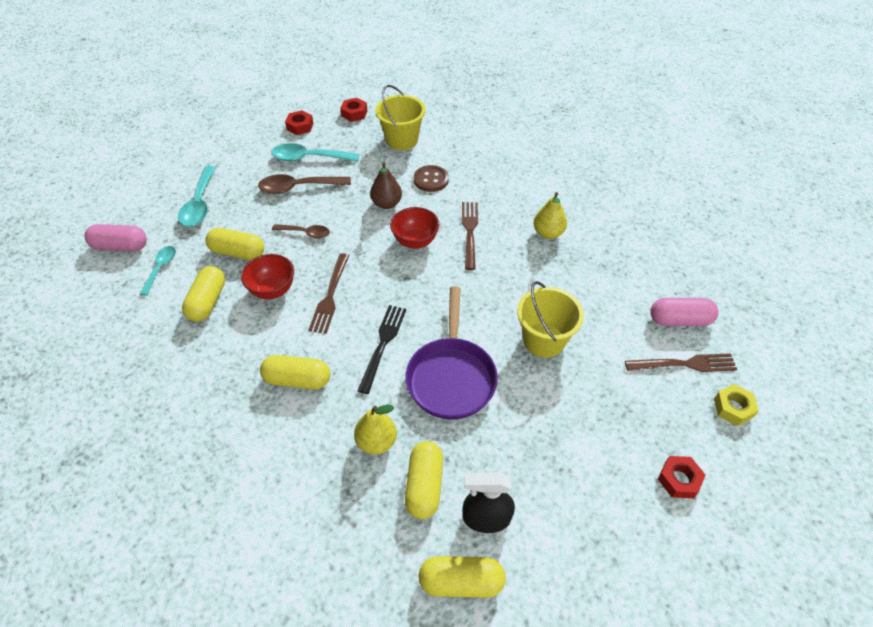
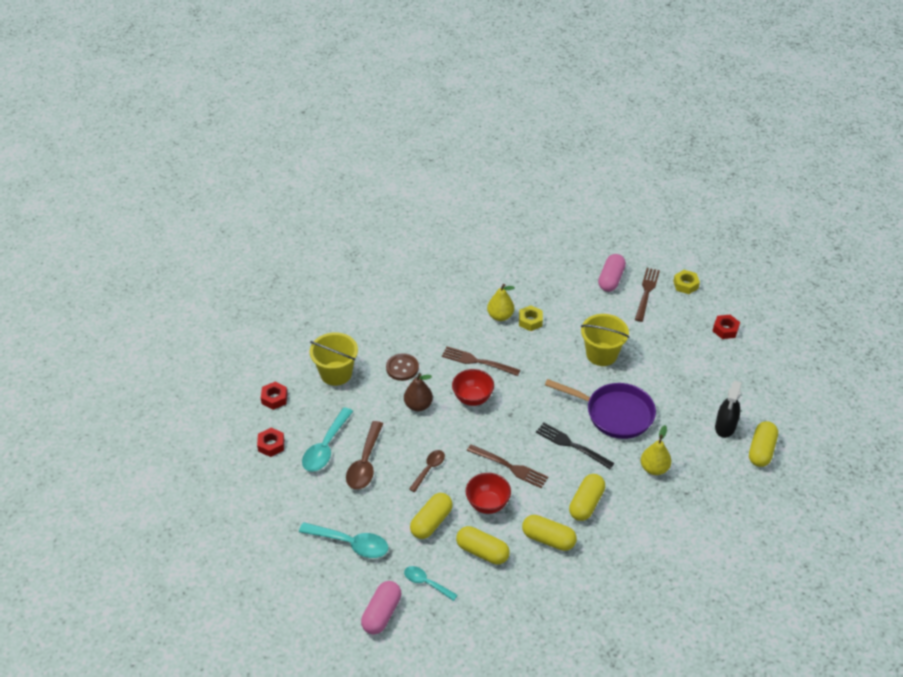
camera: 70 degrees left, 5 degrees down
(424, 485) = (694, 451): yellow capsule -> yellow capsule (548, 539)
(556, 260) = (530, 321): none -> yellow nut

